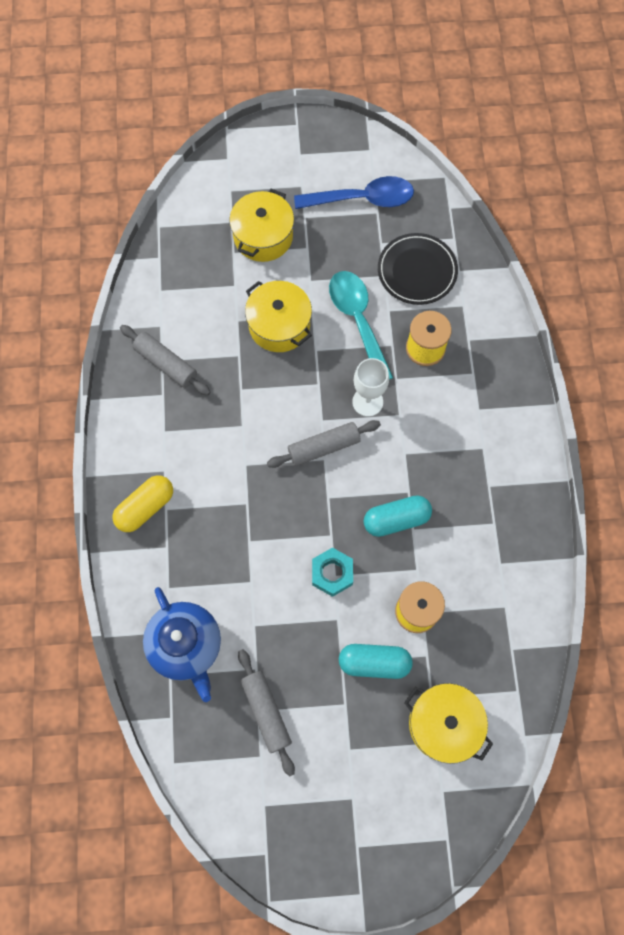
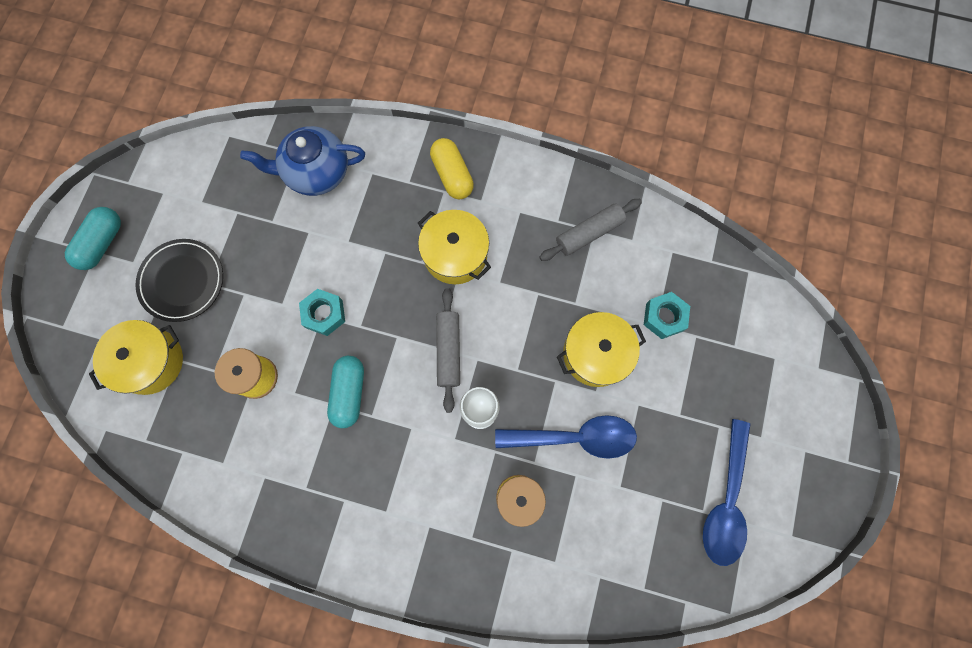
camera: 110 degrees right, 5 degrees up
(225, 281) = (664, 317): none -> turquoise nut
(263, 236) = (707, 373): yellow pot -> yellow pot (455, 254)
(266, 712) = (233, 218): grey rolling pin -> none
(358, 320) = (575, 437): turquoise spoon -> blue spoon
(374, 662) = (230, 321): turquoise capsule -> turquoise capsule (102, 243)
(417, 271) = (614, 527): black plate -> black plate (182, 281)

